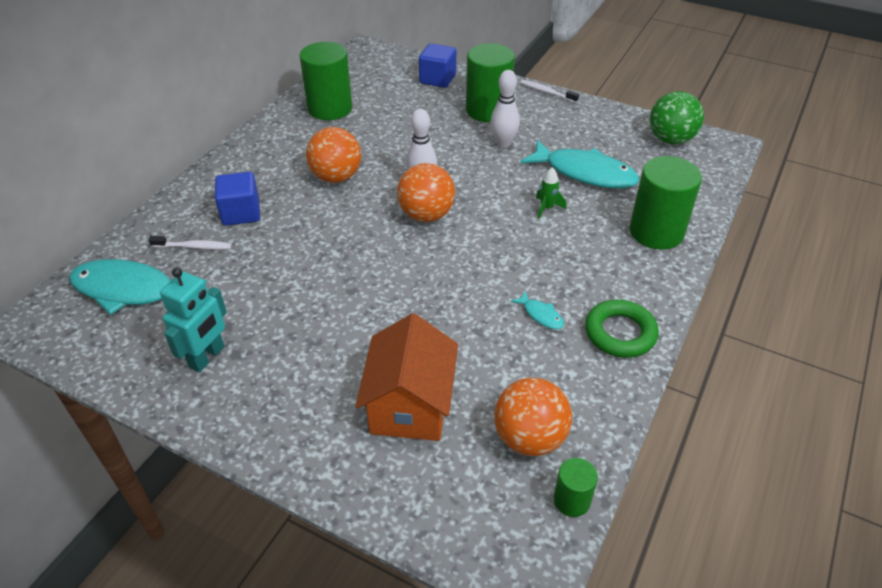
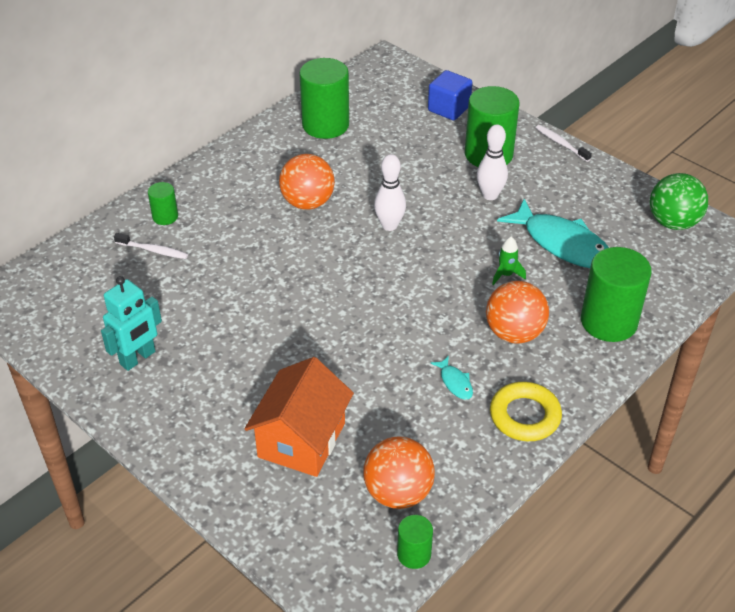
camera: 15 degrees right, 0 degrees up
(130, 291) = (87, 283): turquoise fish -> none
(197, 213) = (165, 217): none -> green cylinder
(241, 213) = (206, 224): blue cube -> none
(426, 215) = (382, 259): orange ball -> orange ball (514, 333)
(620, 333) = (525, 416): green ring -> yellow ring

